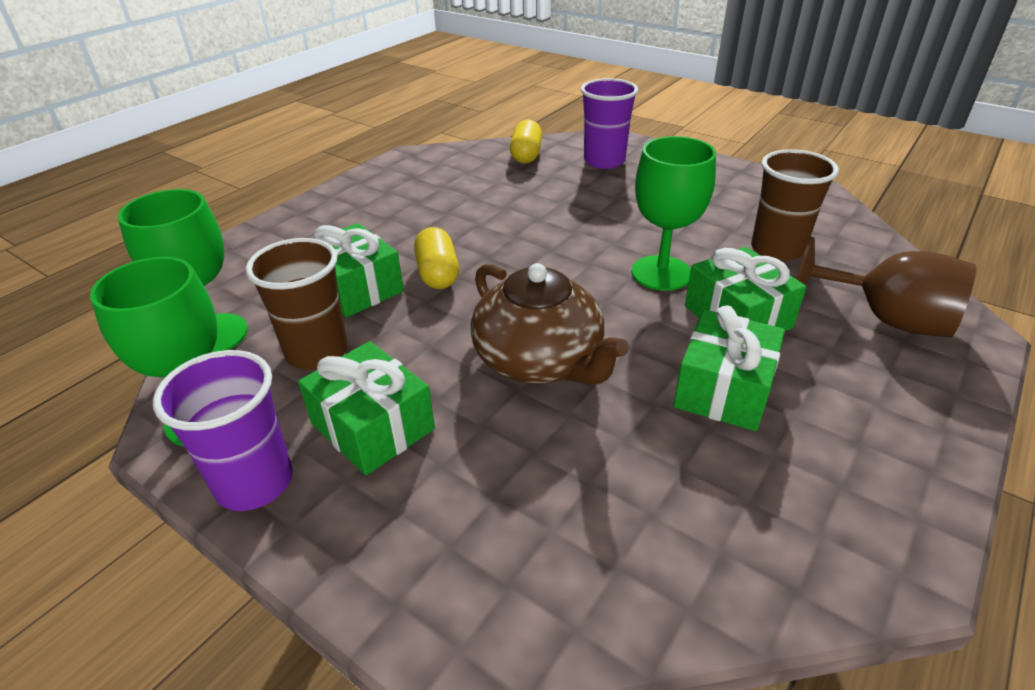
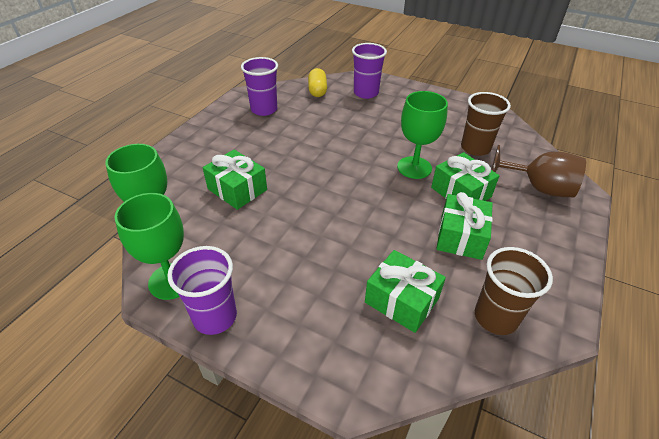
camera: 10 degrees left, 5 degrees up
(317, 352) = (226, 233): brown cup -> brown cup (495, 317)
(372, 426) = (273, 276): green gift -> green gift (401, 300)
(434, 177) = (264, 109): none -> purple cup
(438, 273) = (284, 176): yellow capsule -> none
(540, 361) = (358, 228): brown teapot -> none

